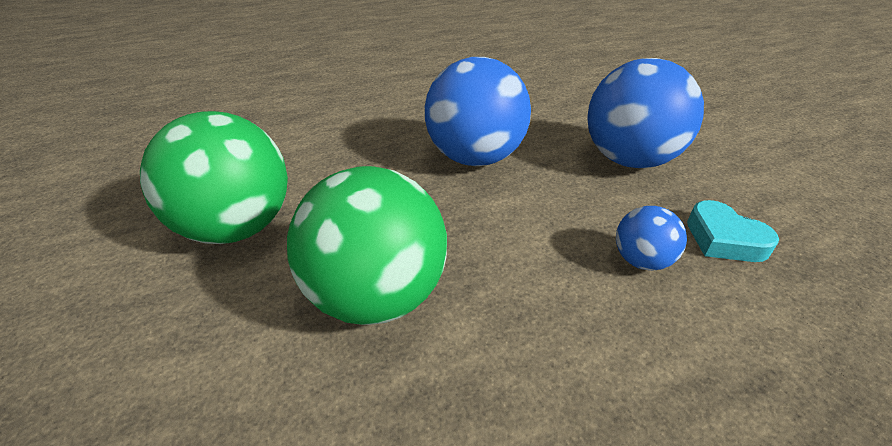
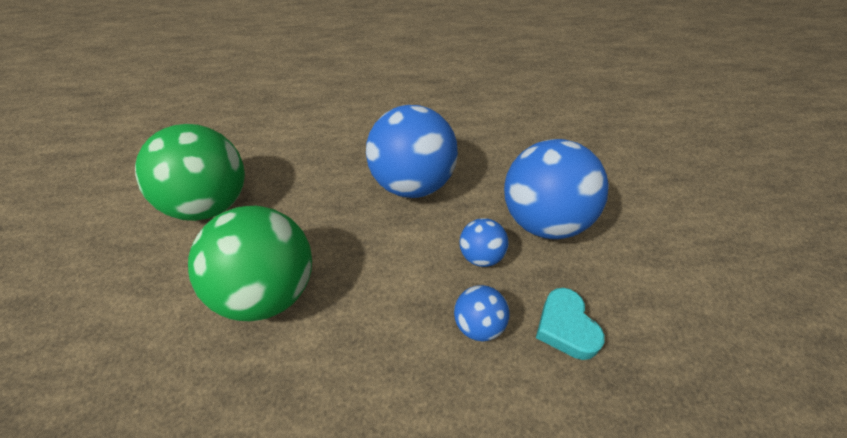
camera: 20 degrees right, 10 degrees up
(594, 201) = (481, 256): none -> blue ball

